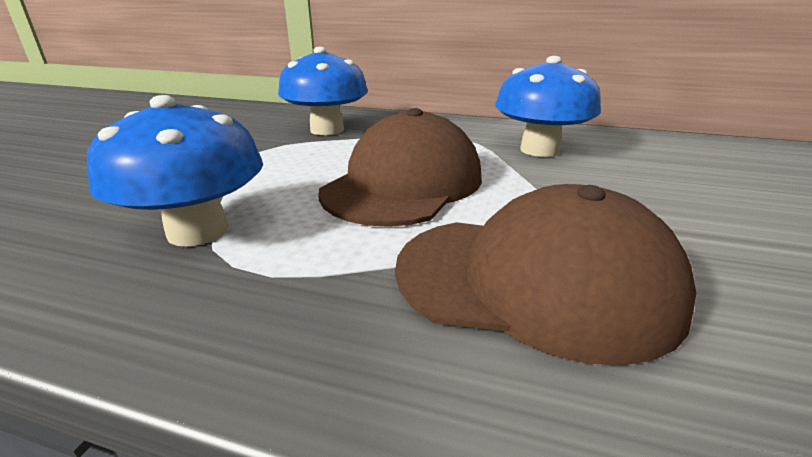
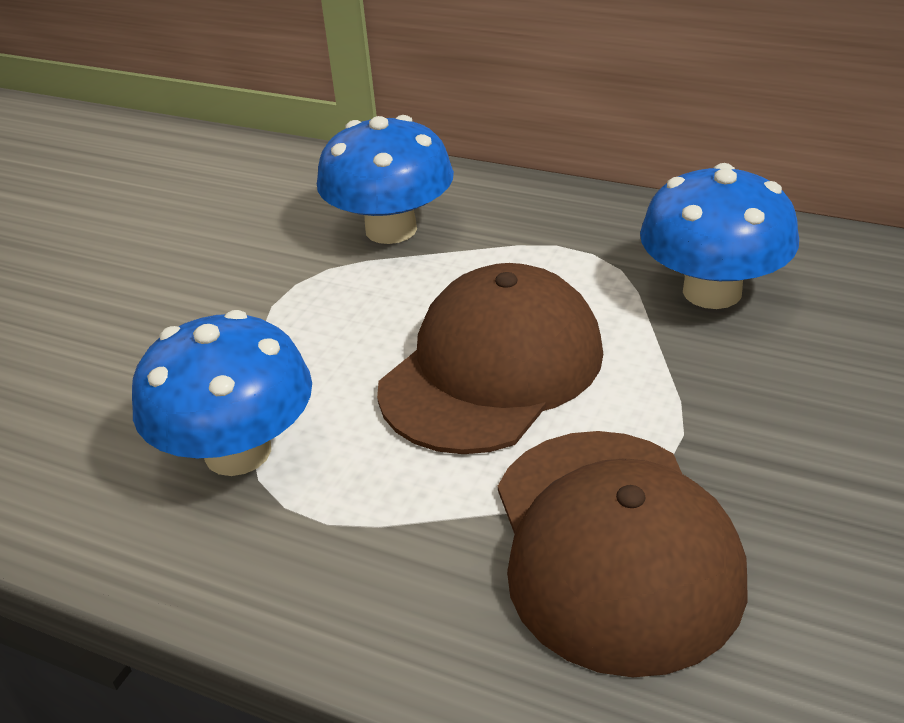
camera: 10 degrees right, 10 degrees up
(535, 280) = (614, 546): brown cap -> brown cap turned 60 degrees clockwise

